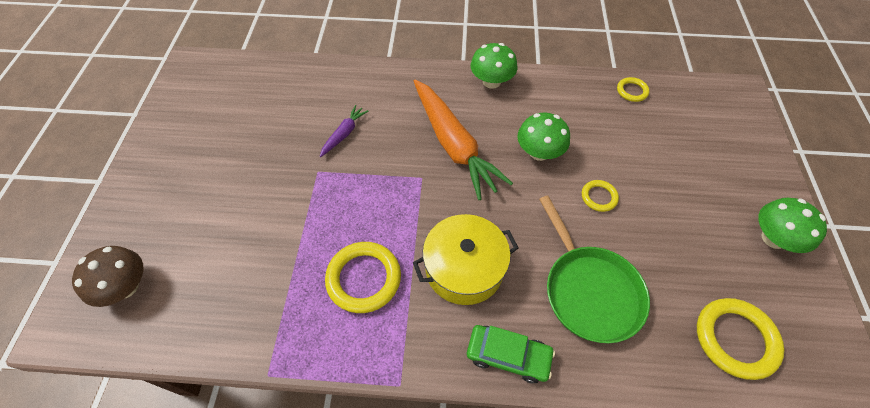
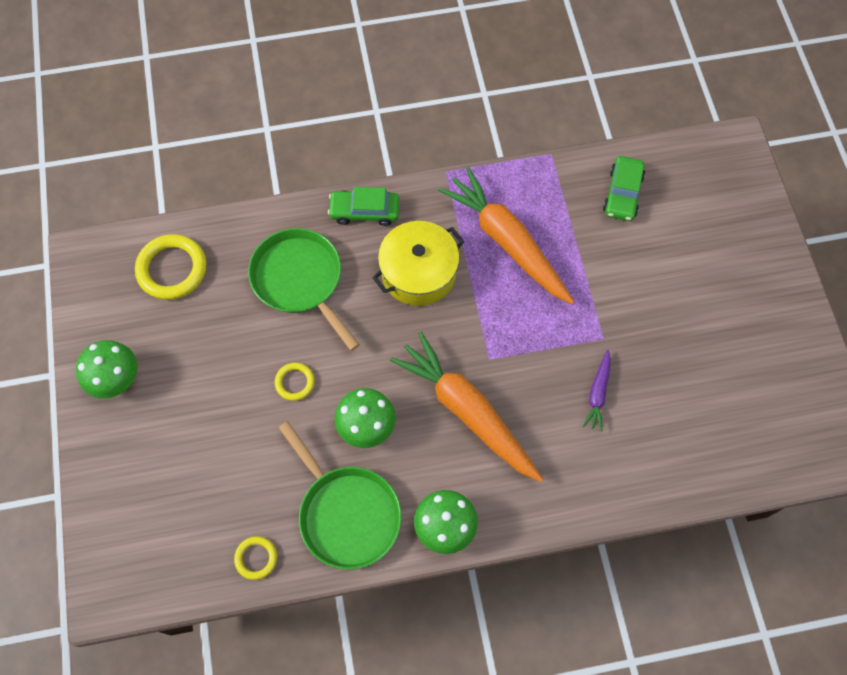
camera: 165 degrees right, 10 degrees up
(126, 287) = (709, 185): brown mushroom -> none
(219, 302) = (622, 193): none -> green car
(364, 279) = (507, 242): yellow ring -> orange carrot
(562, 102) = (346, 513): none -> green pan

